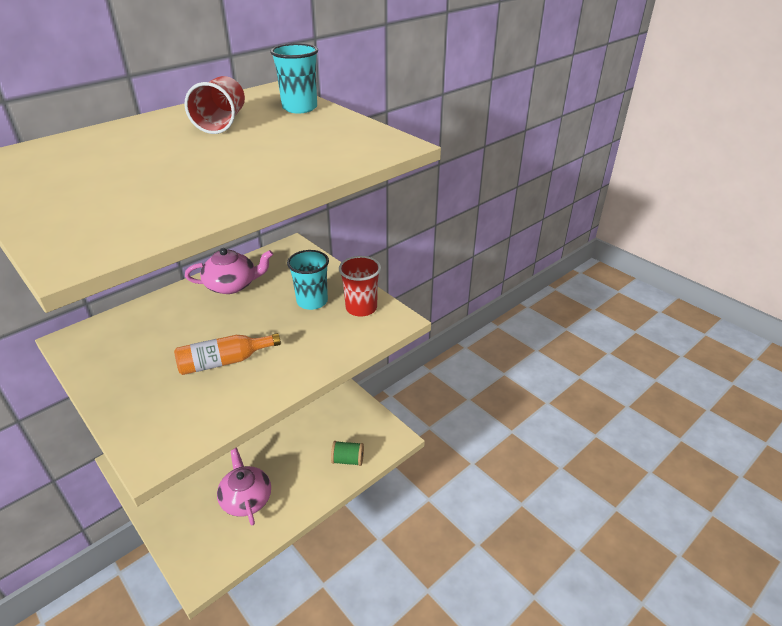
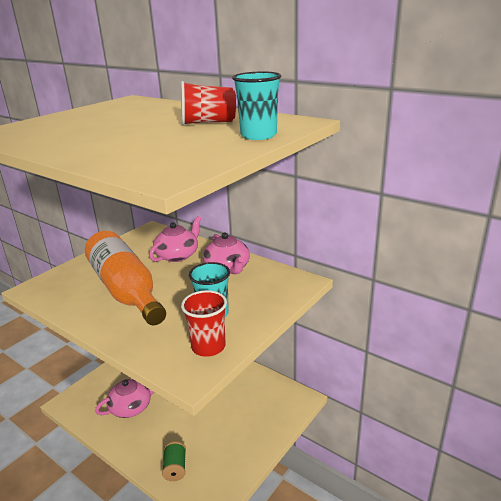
camera: 80 degrees right, 10 degrees down
(171, 318) = (178, 255): none -> pink teapot
(224, 361) = (126, 290): orange bottle -> orange bottle, size x1.88

